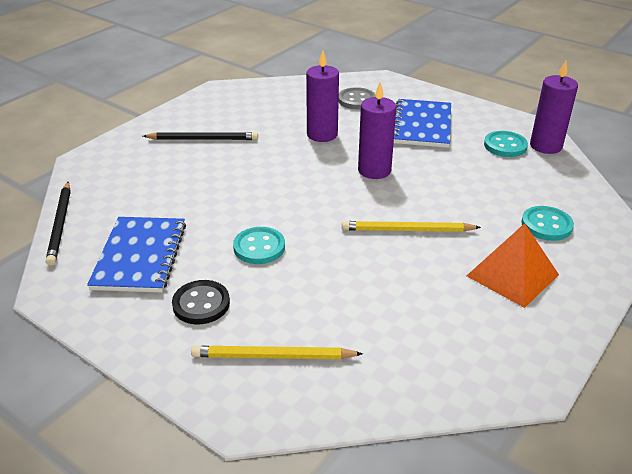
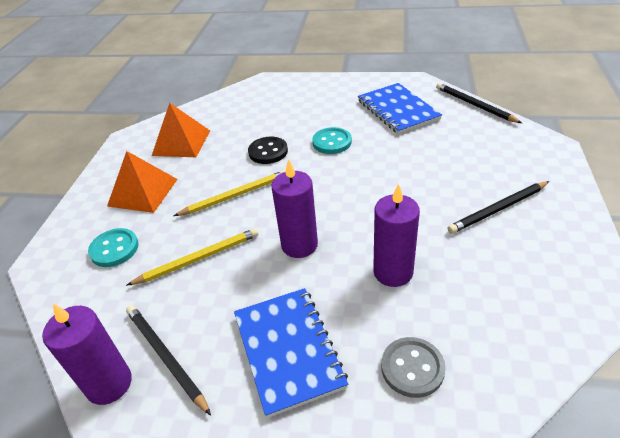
camera: 155 degrees right, 5 degrees up
(201, 304) = (331, 105): black button -> black button (268, 152)
(273, 356) = (270, 101): yellow pencil -> yellow pencil (198, 259)
(446, 333) = (181, 142): none -> orange pyramid
(505, 146) = (165, 357): turquoise button -> black pencil

